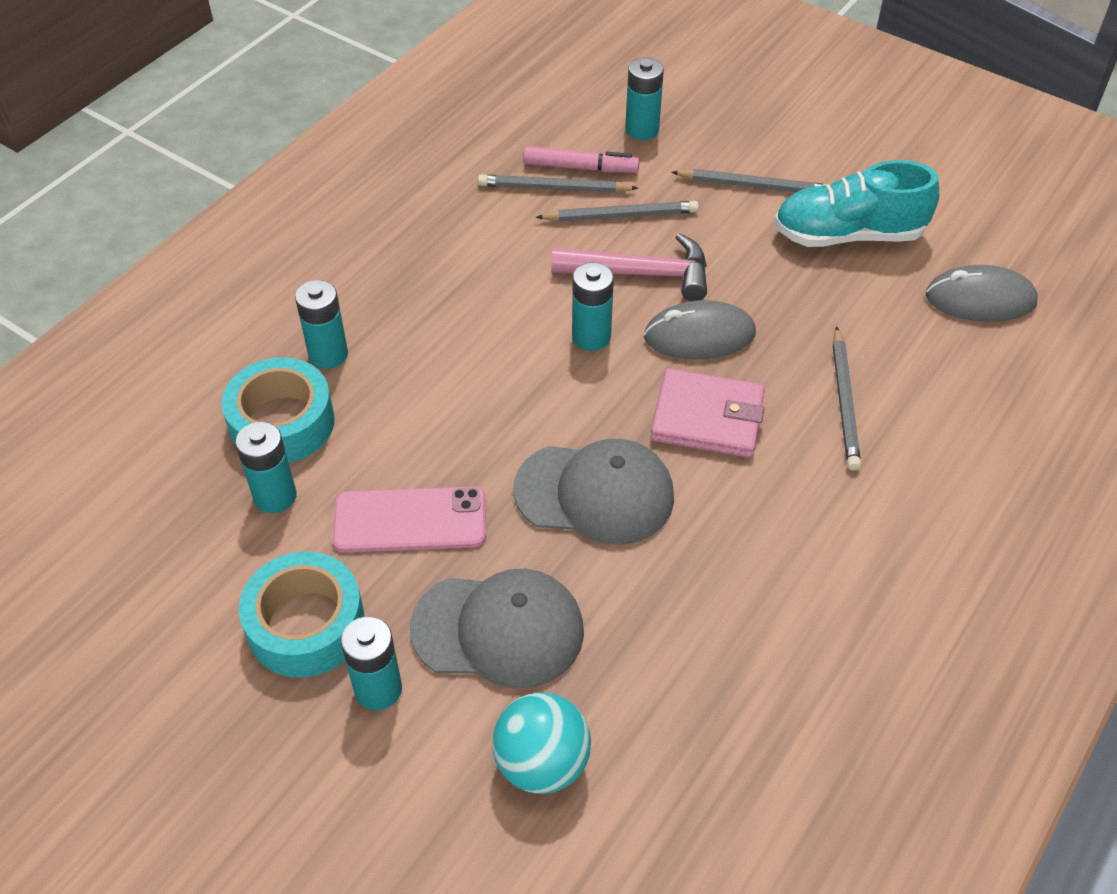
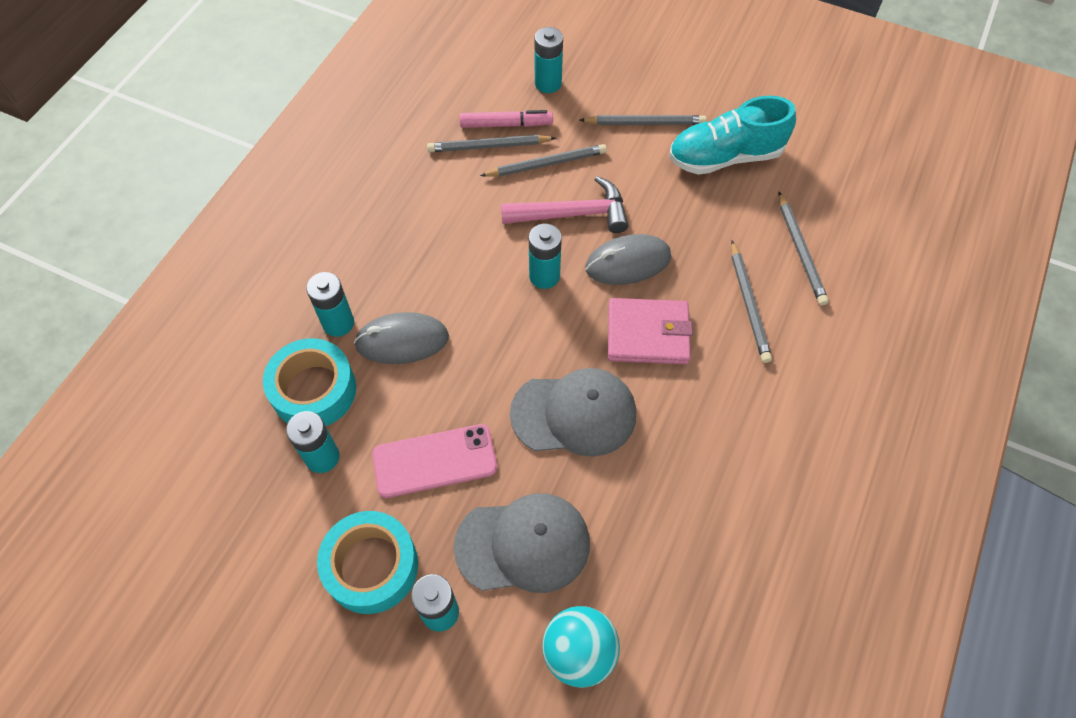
camera: 10 degrees left, 10 degrees up
(924, 351) = (800, 251): none -> grey pencil
(980, 299) = (834, 200): grey mouse -> grey mouse (402, 341)

